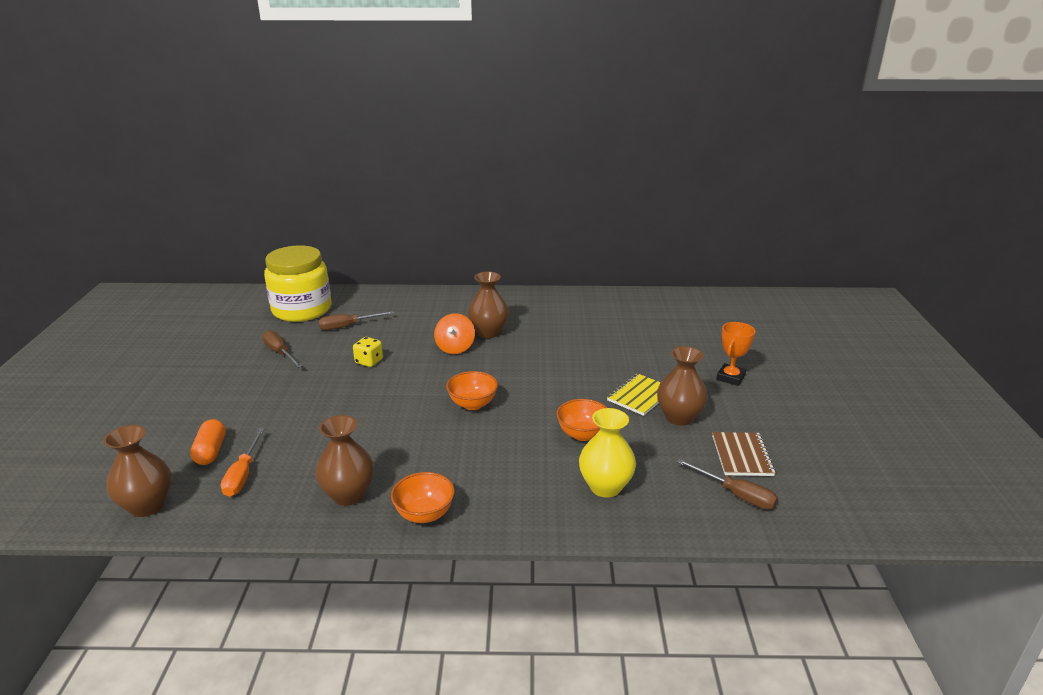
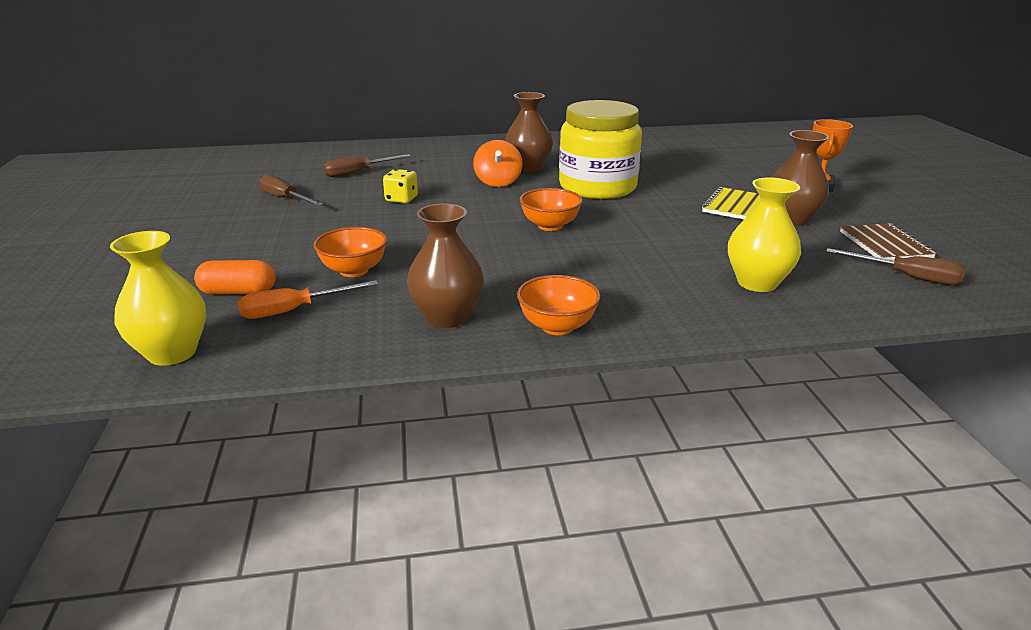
camera: 10 degrees left, 0 degrees up
(147, 506) = (172, 353): brown vase -> yellow vase
(211, 451) = (238, 292): orange capsule -> orange capsule turned 75 degrees counterclockwise
(243, 474) = (294, 310): orange screwdriver -> orange screwdriver turned 75 degrees clockwise
(302, 310) = (293, 163): yellow jar -> yellow jar (597, 187)
(582, 434) = (696, 241): orange bowl -> orange bowl (354, 270)

